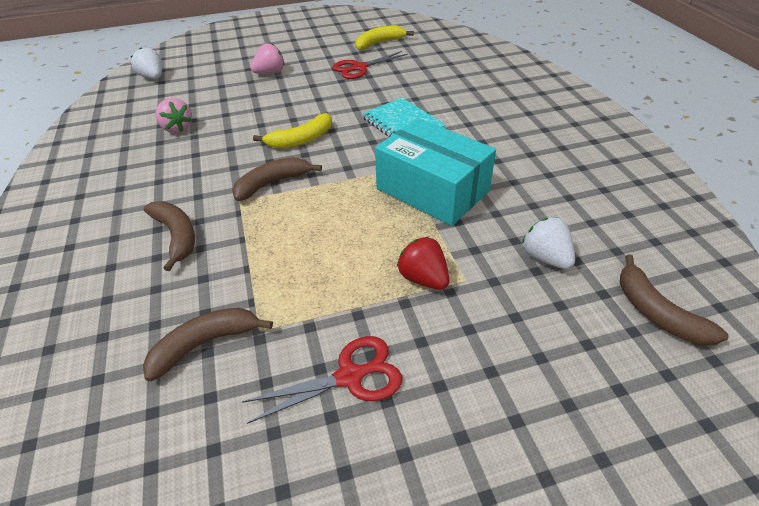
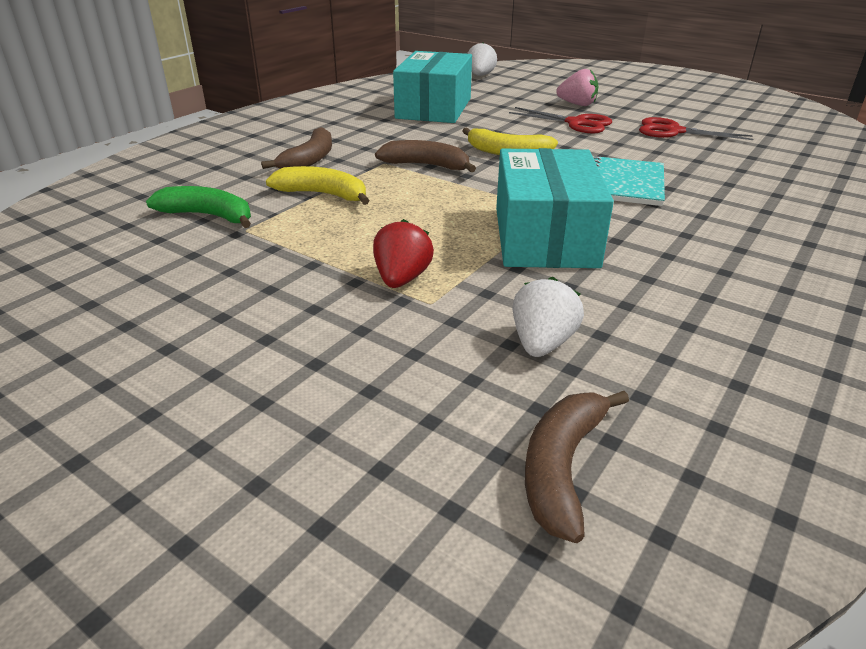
camera: 50 degrees right, 10 degrees down
(177, 128) = (434, 108): pink strawberry -> turquoise box
(204, 344) = (208, 216): brown banana -> green banana
(350, 376) = (233, 288): red scissors -> red scissors (576, 123)
(379, 43) = (740, 123): yellow banana -> yellow banana (323, 194)

